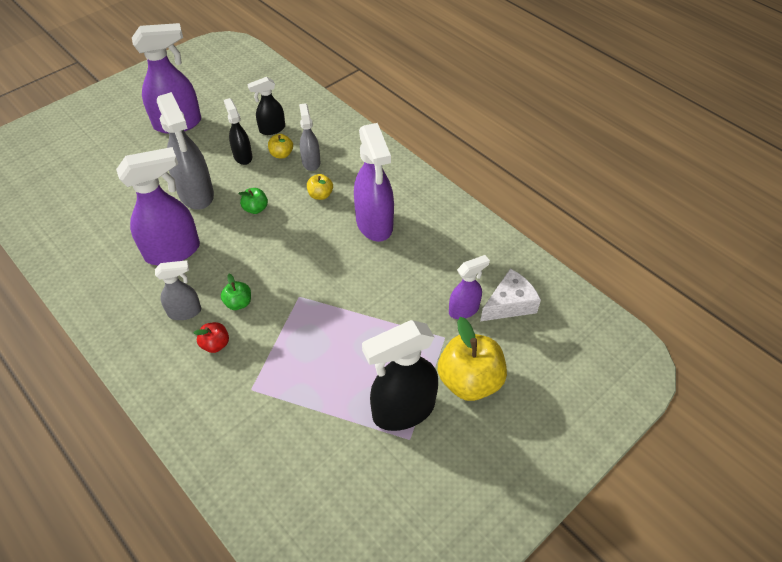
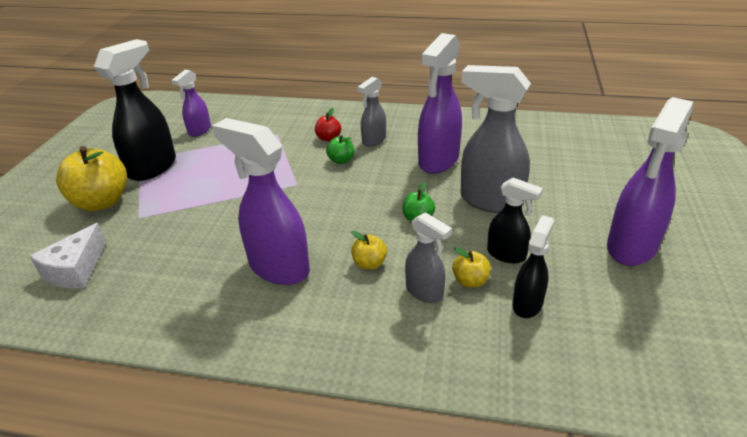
camera: 145 degrees right, 15 degrees down
(464, 310) = (127, 243): purple spray bottle -> purple spray bottle (199, 131)

